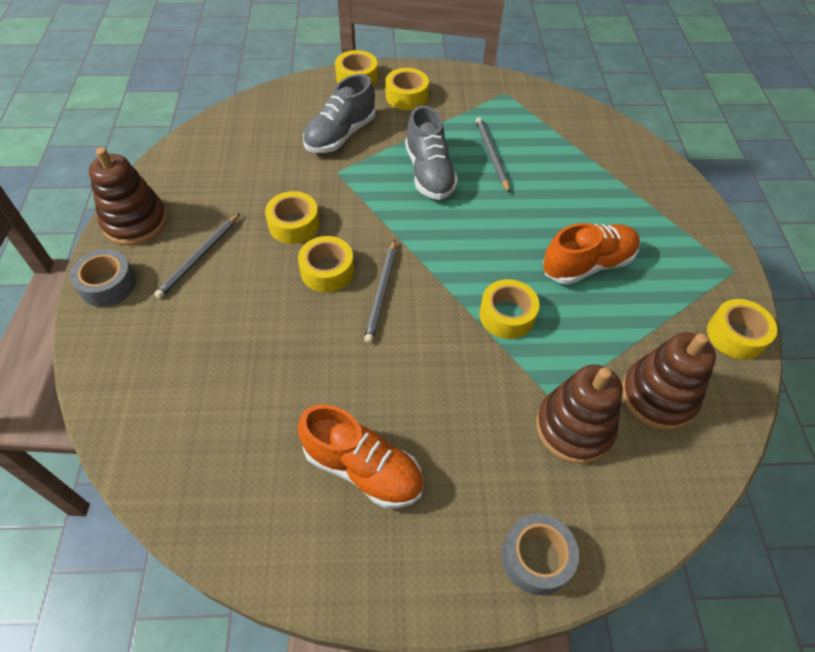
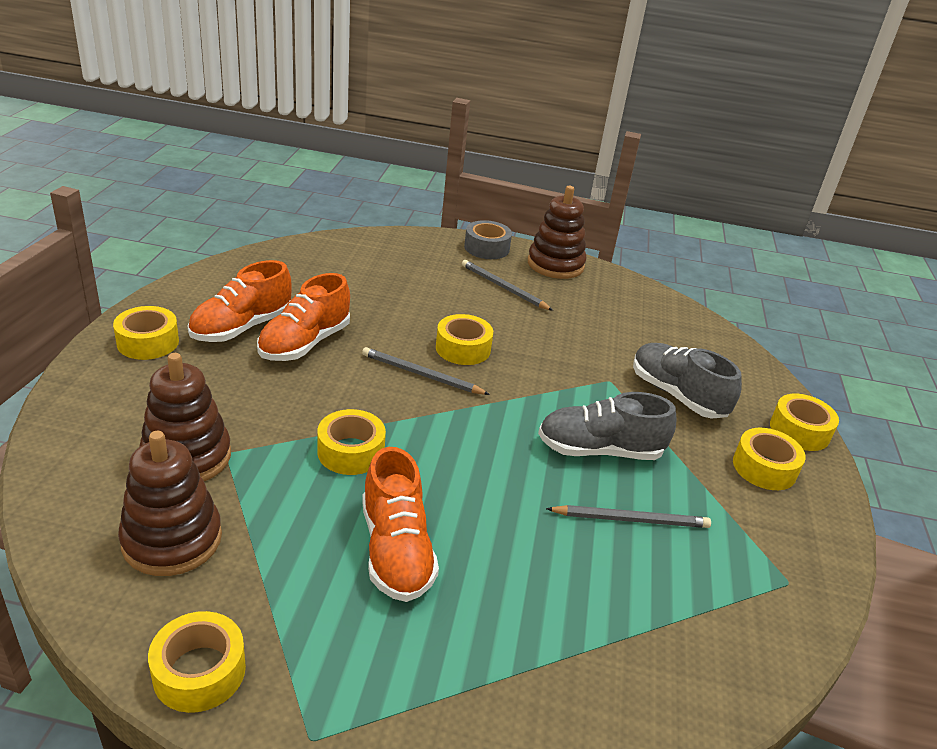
camera: 100 degrees right, 20 degrees down
(294, 224) = (532, 340): yellow tape -> yellow tape (148, 342)
(369, 398) = (305, 343): none -> orange shoe
(536, 557) = (92, 393): grey tape -> none

